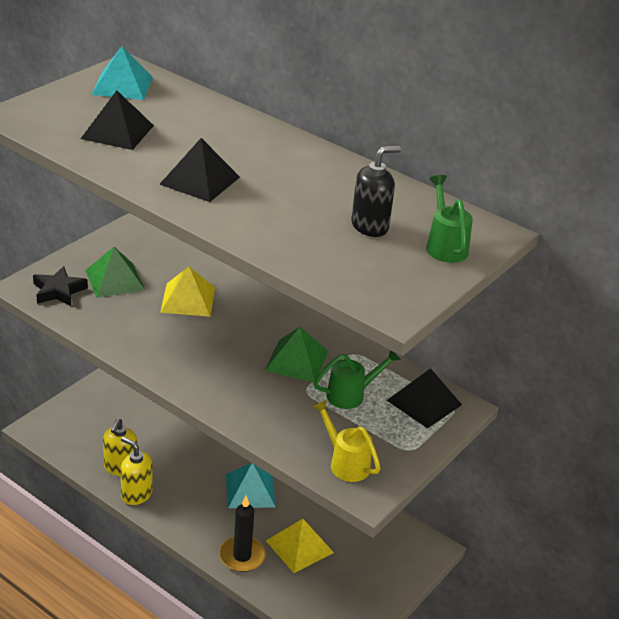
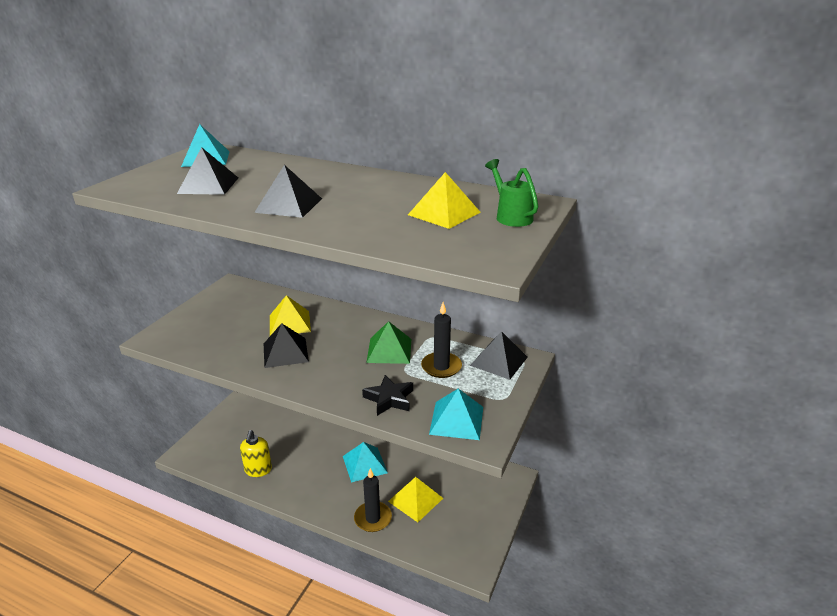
camera: 10 degrees left, 5 degrees down
(58, 291) = (182, 336): black star -> black star (389, 399)
(114, 280) = (227, 320): green pyramid -> none
(136, 494) = (275, 488): yellow soap dispenser -> none
(173, 337) = (285, 352): none -> black pyramid
(345, 463) = (457, 420): yellow watering can -> turquoise pyramid
(351, 395) = (441, 367): green watering can -> black candle
(370, 226) = (444, 213): black soap dispenser -> yellow pyramid

